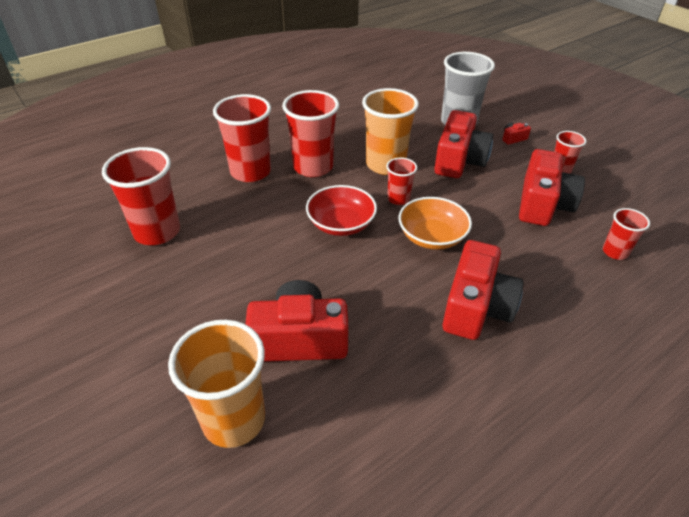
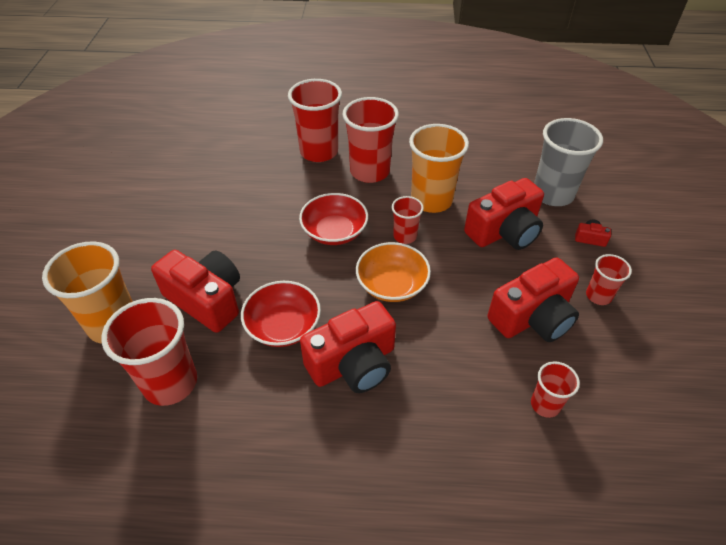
camera: 40 degrees right, 5 degrees up
(157, 232) = (209, 166): red cup -> red cup (170, 382)
(391, 316) = (283, 326): none -> red bowl

